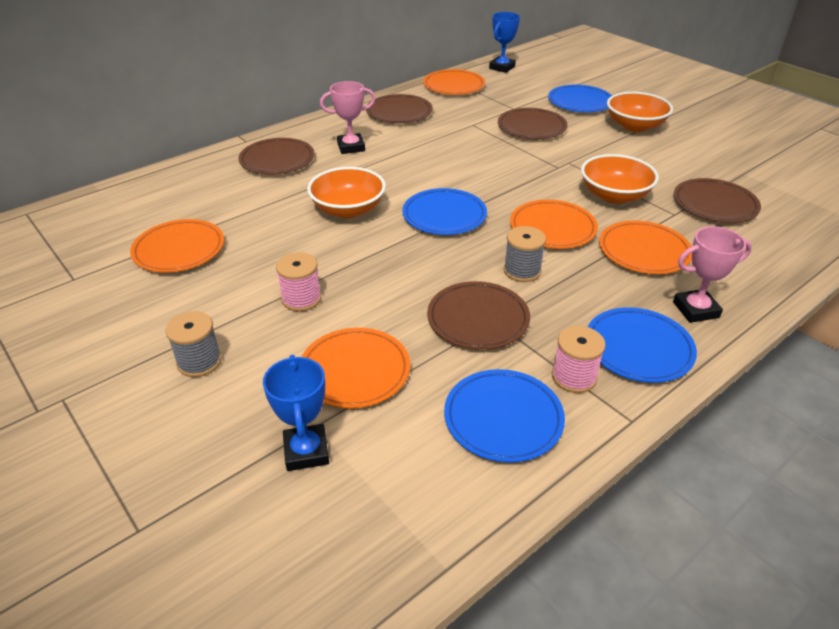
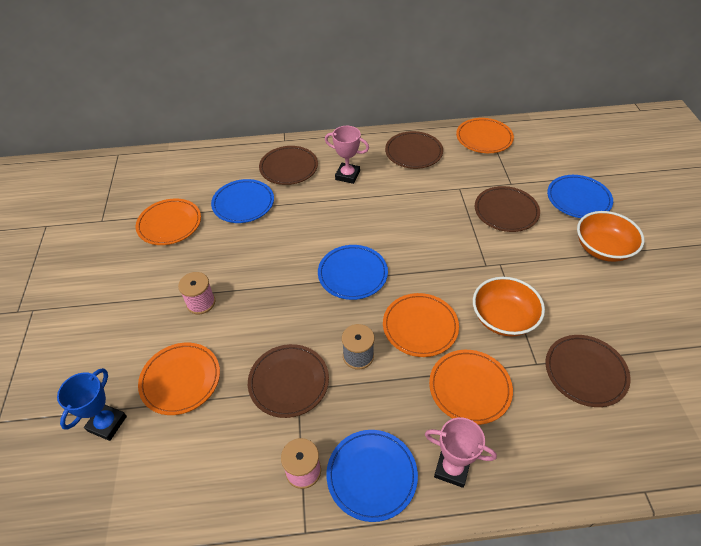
camera: 35 degrees right, 10 degrees up
(199, 362) = (110, 322): grey spool -> none
(348, 209) = (294, 237): orange bowl -> none
(502, 67) = (546, 131): blue trophy -> none
(503, 418) = (229, 473): blue plate -> blue plate (243, 203)

